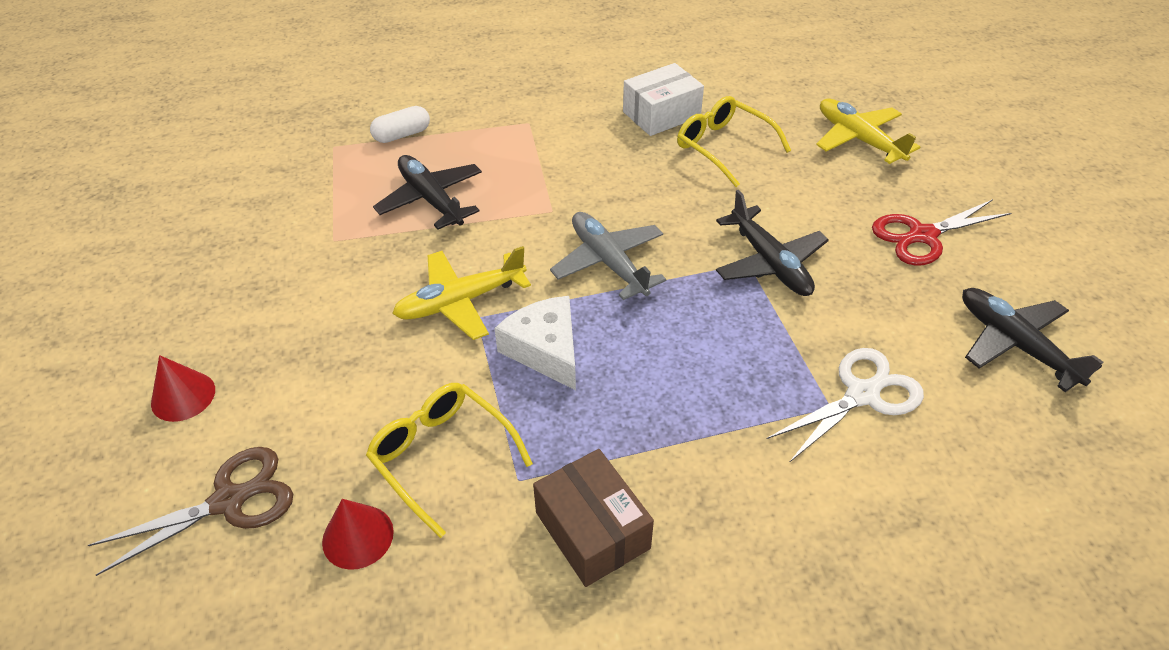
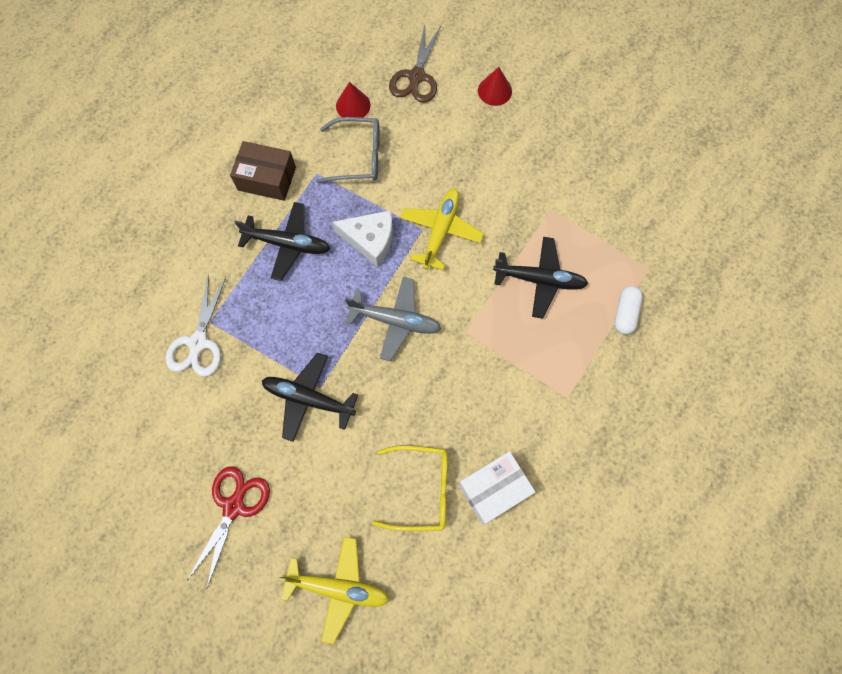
camera: 135 degrees right, 25 degrees up
(442, 456) = (358, 156): yellow glasses -> grey glasses
(661, 114) = (494, 489): white box -> white box turned 45 degrees clockwise
(1014, 344) = (136, 449): black plane -> black plane (288, 244)

